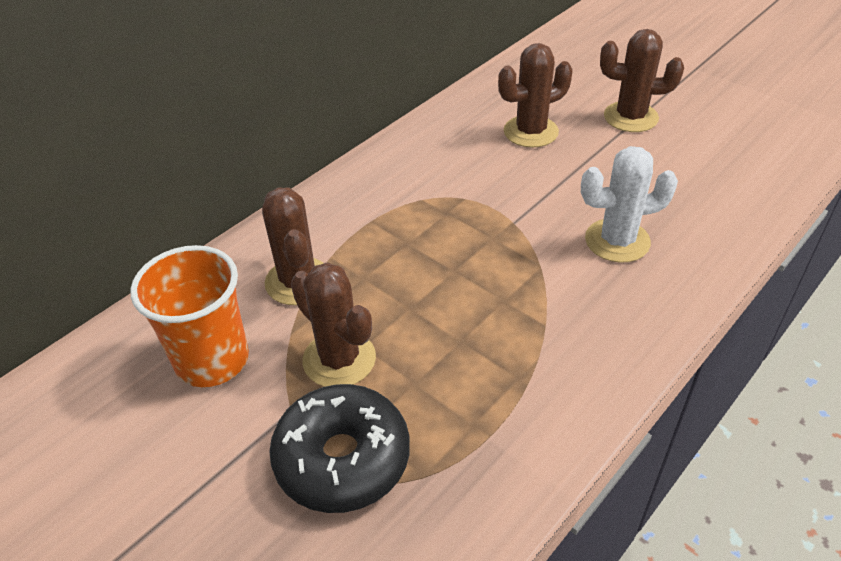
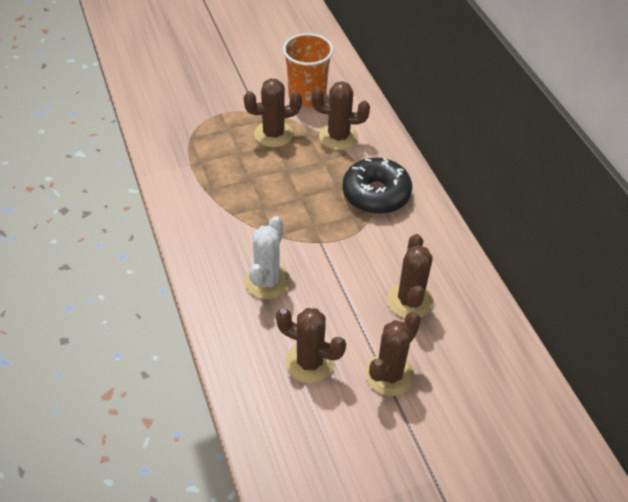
camera: 115 degrees right, 5 degrees up
(342, 459) = (219, 118): black donut -> black donut (376, 194)
(679, 168) = (309, 362): none -> brown cactus

